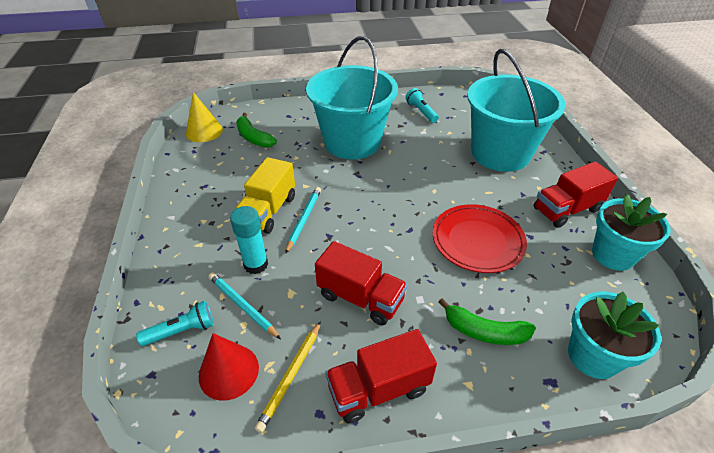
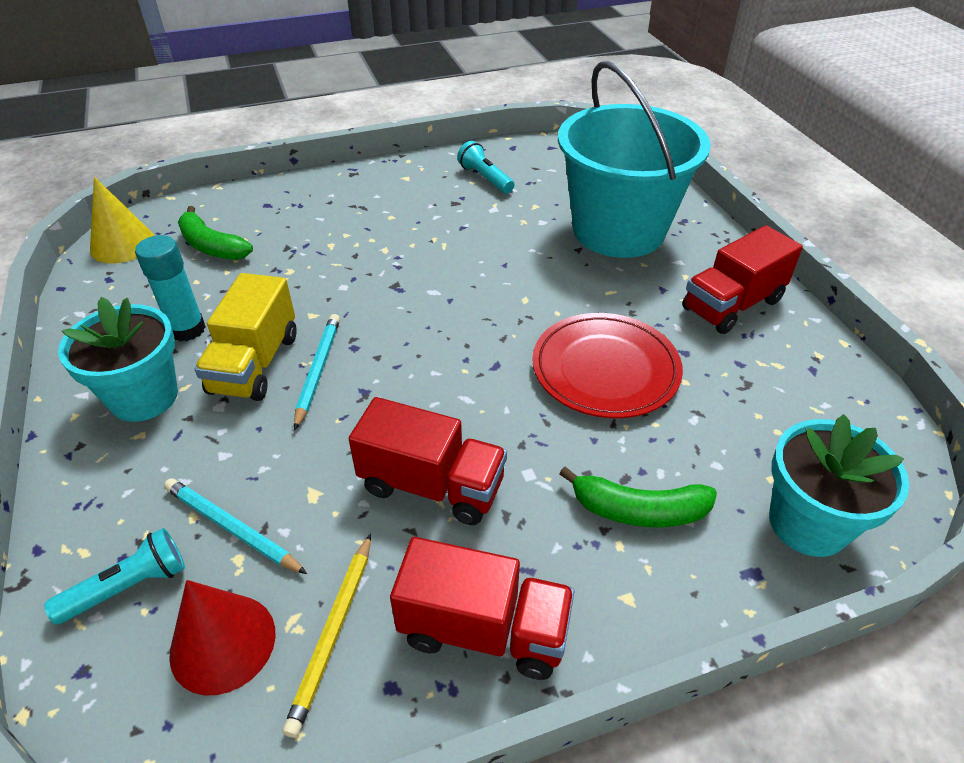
camera: 10 degrees left, 0 degrees up
(256, 264) = (245, 455): turquoise glue stick -> turquoise glue stick (187, 329)
(352, 142) = (380, 237): turquoise bucket -> none
(378, 389) = (484, 629): red truck -> red truck turned 135 degrees counterclockwise
(613, 255) = (811, 365): turquoise flower pot -> turquoise flower pot (144, 397)

